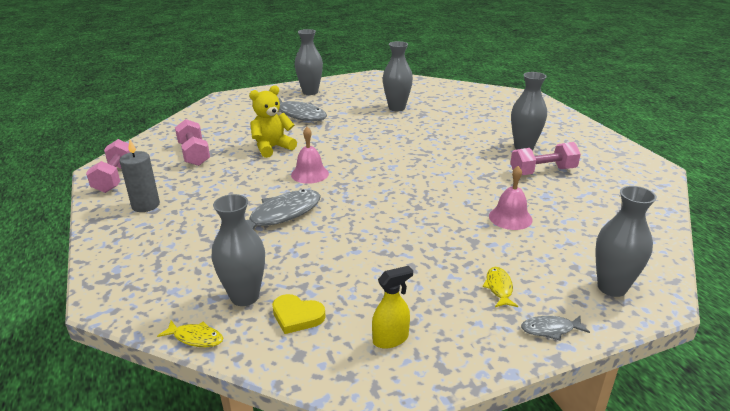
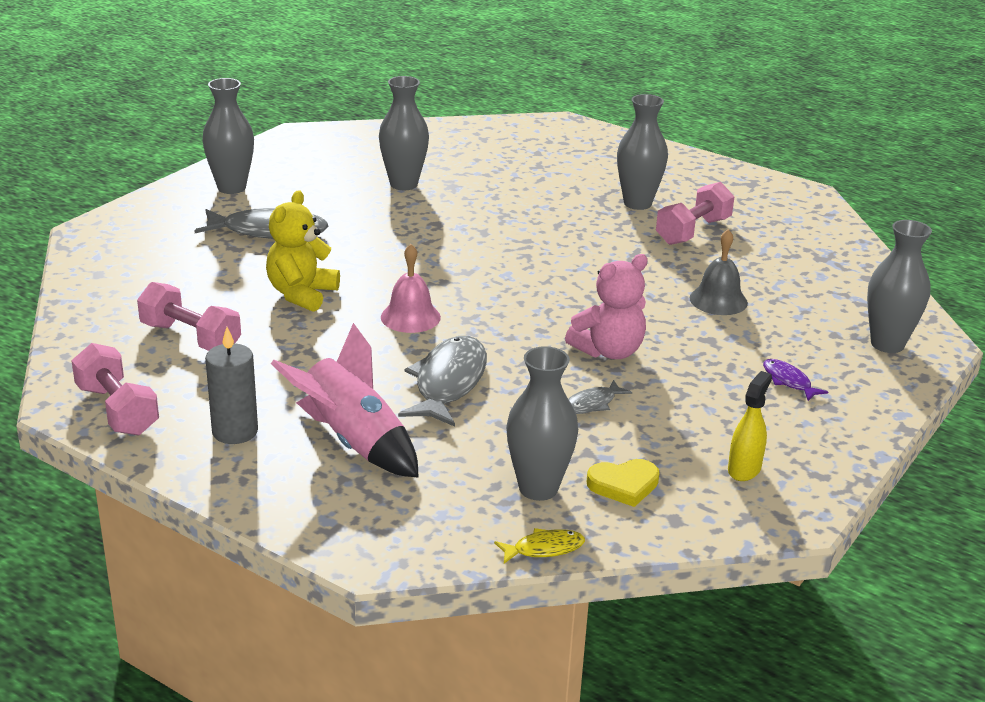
camera: 35 degrees left, 0 degrees up
(189, 230) = (353, 441): none -> pink rocket
(397, 227) = (609, 351): none -> pink teddy bear
(499, 288) = (788, 381): yellow fish -> purple fish
(510, 217) = (718, 300): pink bell -> grey bell
(550, 329) = (874, 404): grey fish -> grey fish (592, 404)

